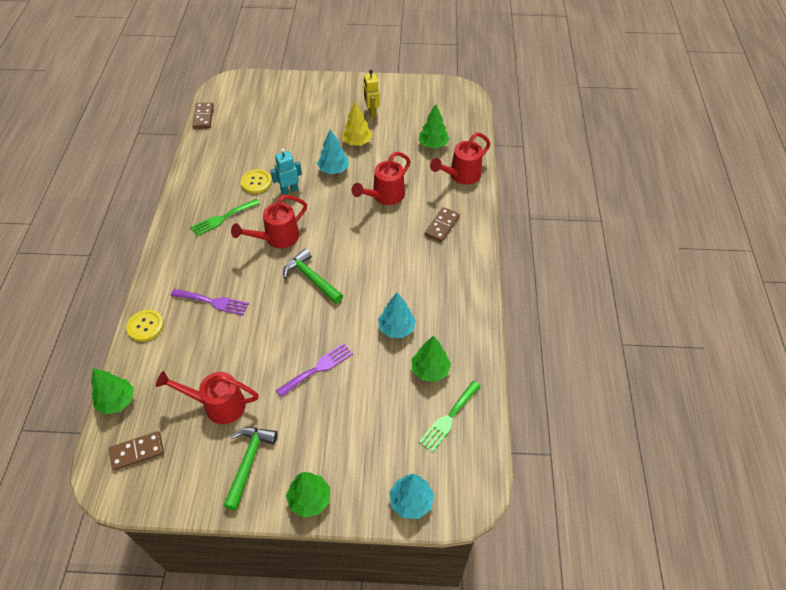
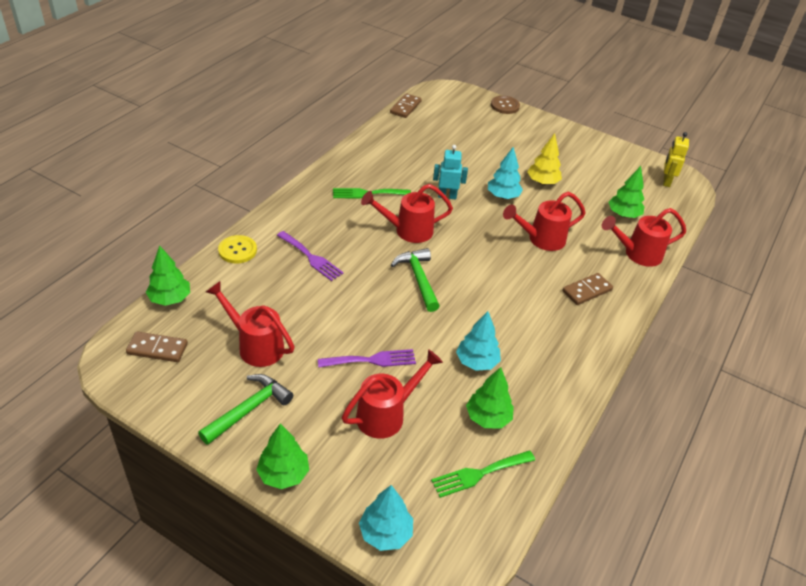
camera: 25 degrees right, 10 degrees down
(256, 182) = (419, 177): yellow button -> none
(286, 79) = (505, 106): none -> brown button
(356, 408) = (386, 414): none -> red watering can
(372, 112) = (574, 163): yellow robot -> yellow robot (666, 181)

